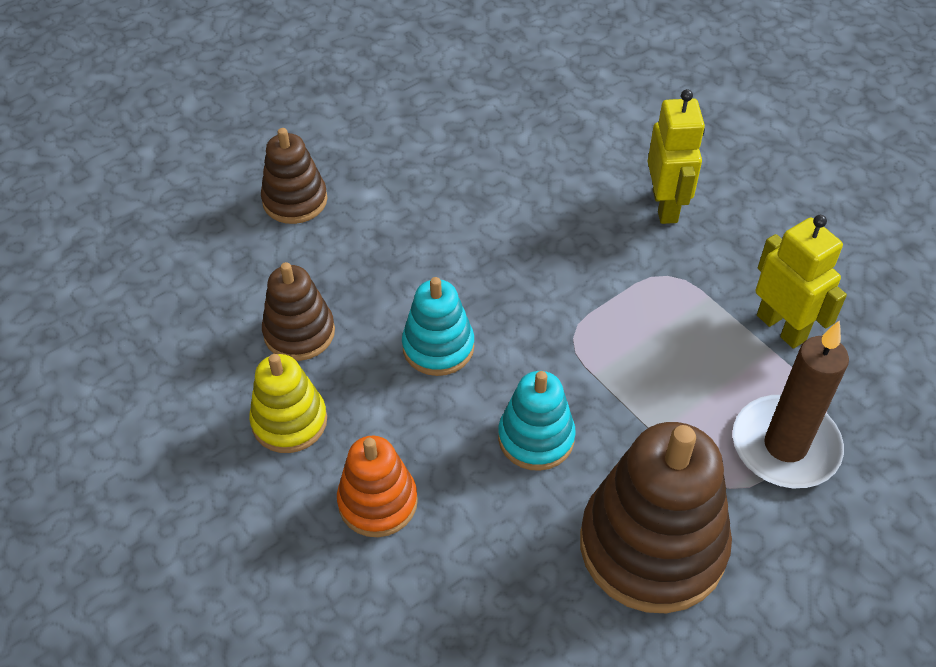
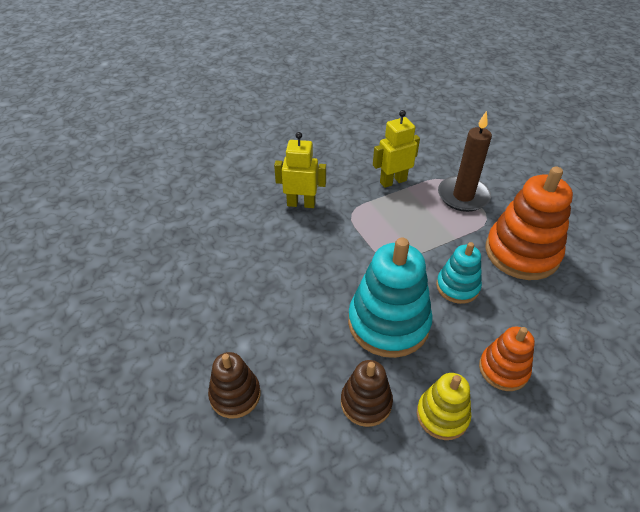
camera: 80 degrees left, 5 degrees down
(438, 347) = (388, 323): turquoise stacking toy -> turquoise stacking toy, size x1.79
(652, 546) = (521, 253): brown stacking toy -> orange stacking toy

